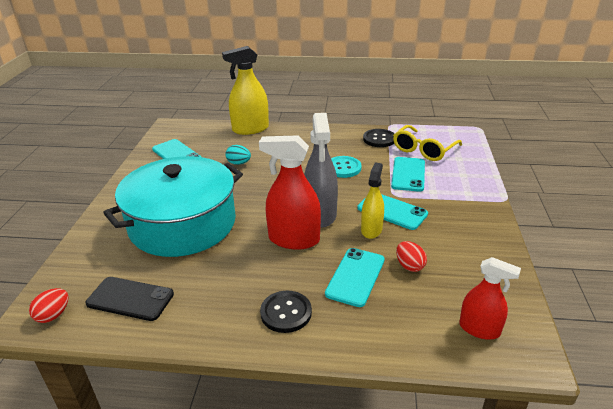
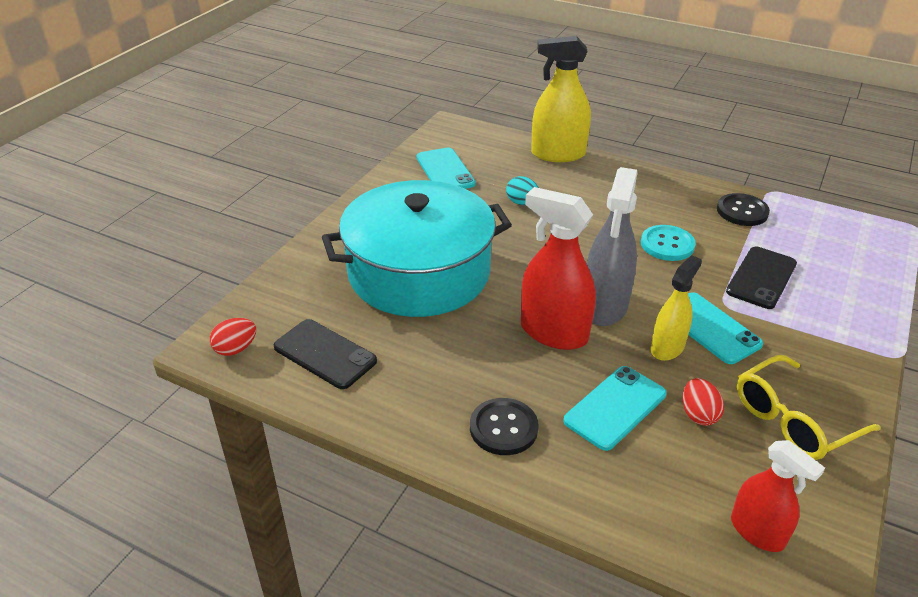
camera: 20 degrees right, 5 degrees up
(408, 174) = (761, 278): turquoise phone -> black phone
(423, 150) = (804, 245): yellow glasses -> yellow glasses (793, 420)

